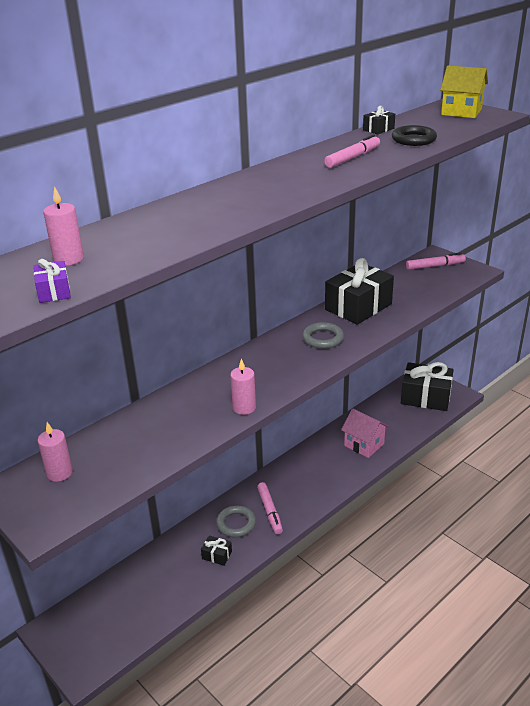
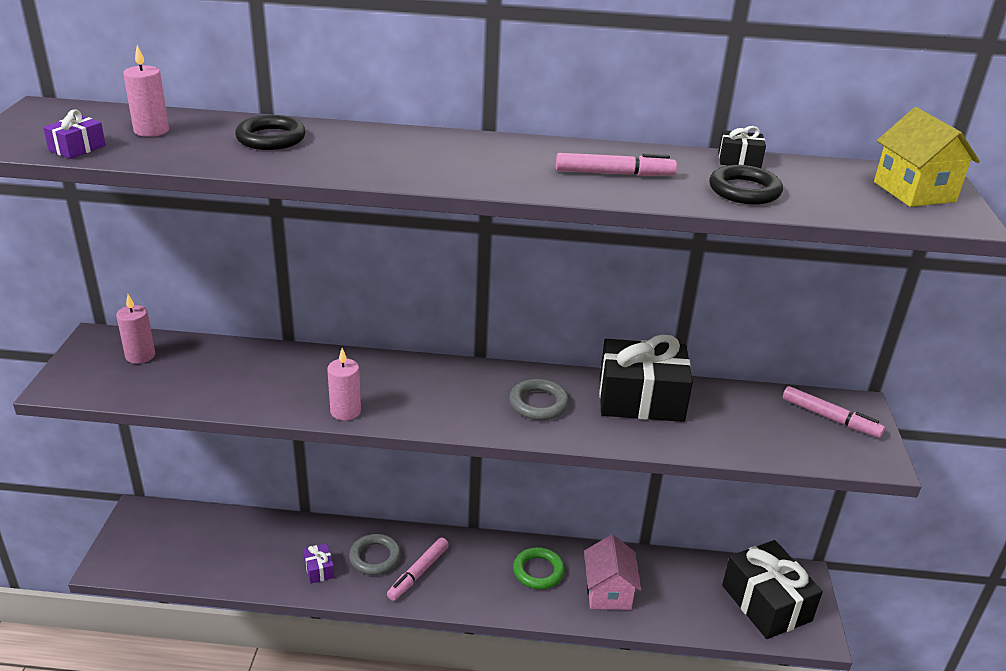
camera: 45 degrees right, 0 degrees up
(153, 225) = (271, 138): none -> black ring
(217, 555) = (319, 569): black gift -> purple gift
(322, 462) = (538, 571): none -> green ring

